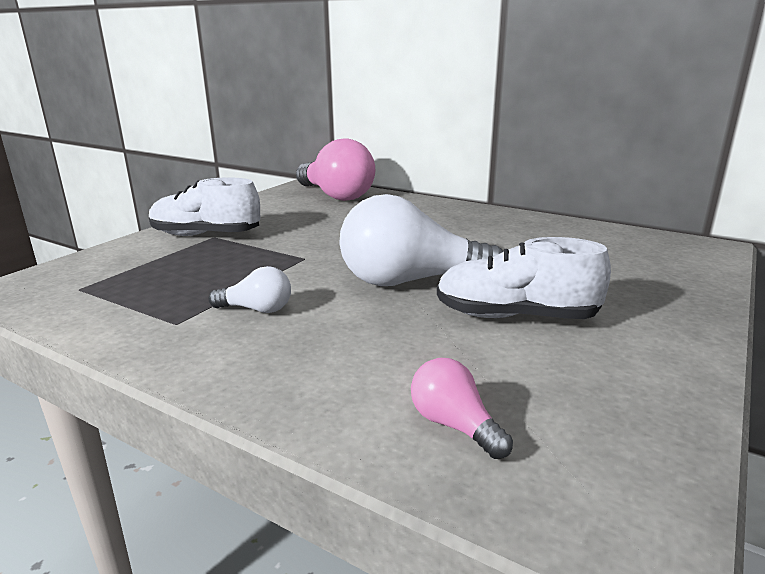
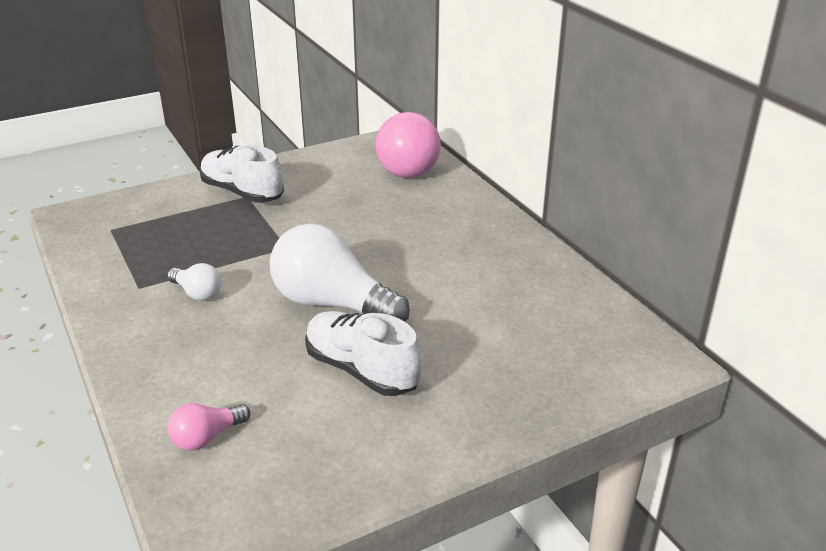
camera: 30 degrees right, 10 degrees up
(454, 425) = (206, 437): pink light bulb -> pink light bulb turned 120 degrees counterclockwise

